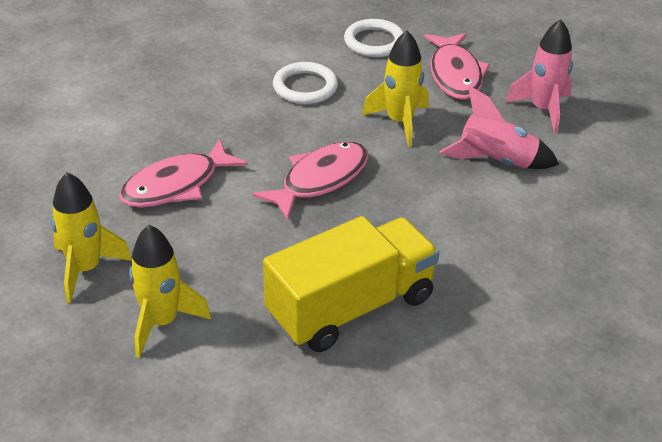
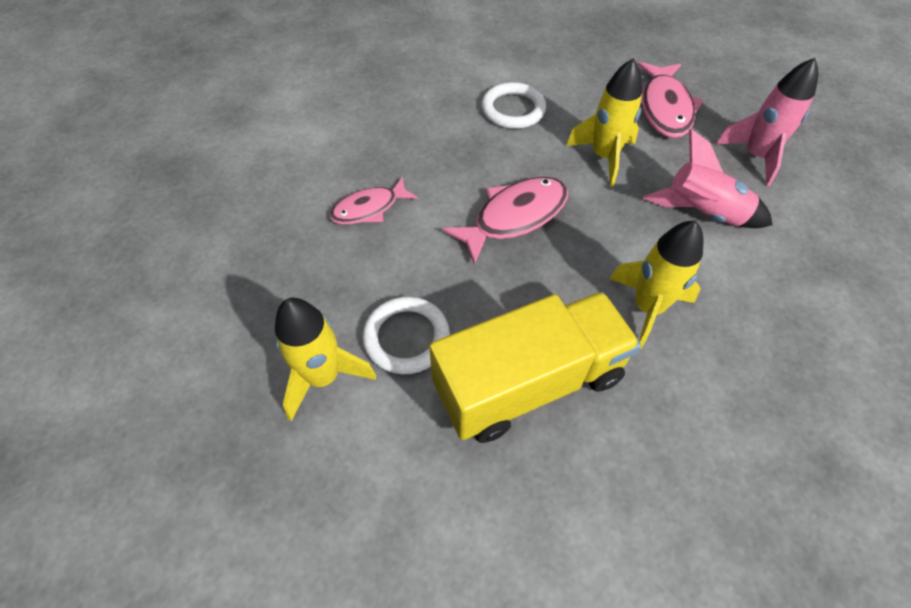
camera: 10 degrees right, 15 degrees up
(85, 269) = (260, 299): yellow rocket -> yellow rocket (647, 308)
(176, 185) = (369, 208): pink fish -> pink fish, size x0.66
(374, 42) = (587, 66): white ring -> white ring (406, 337)

